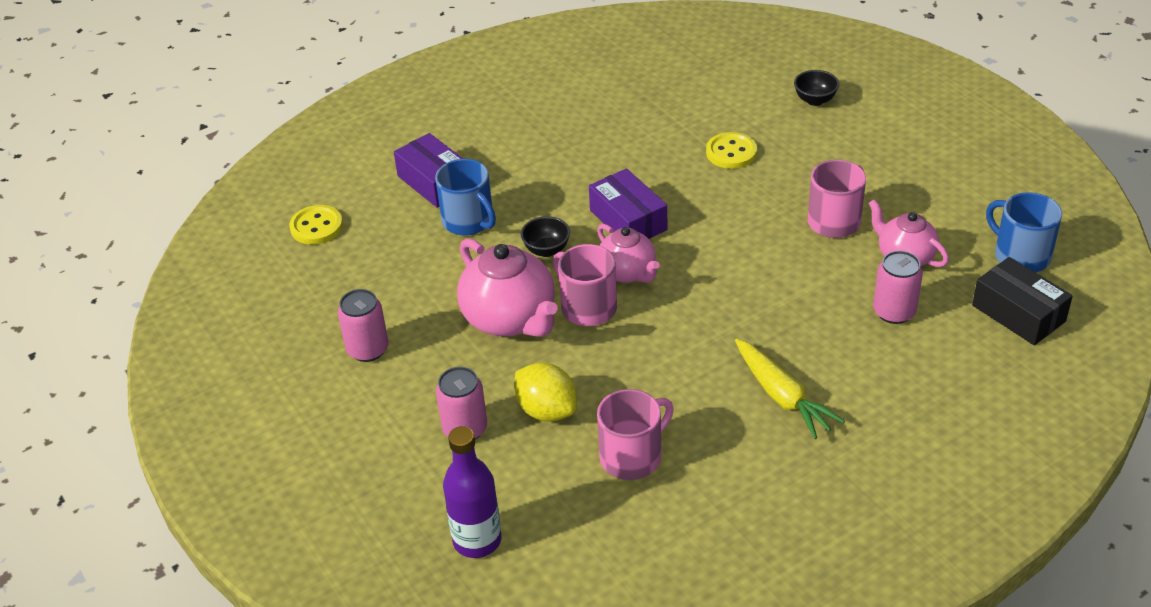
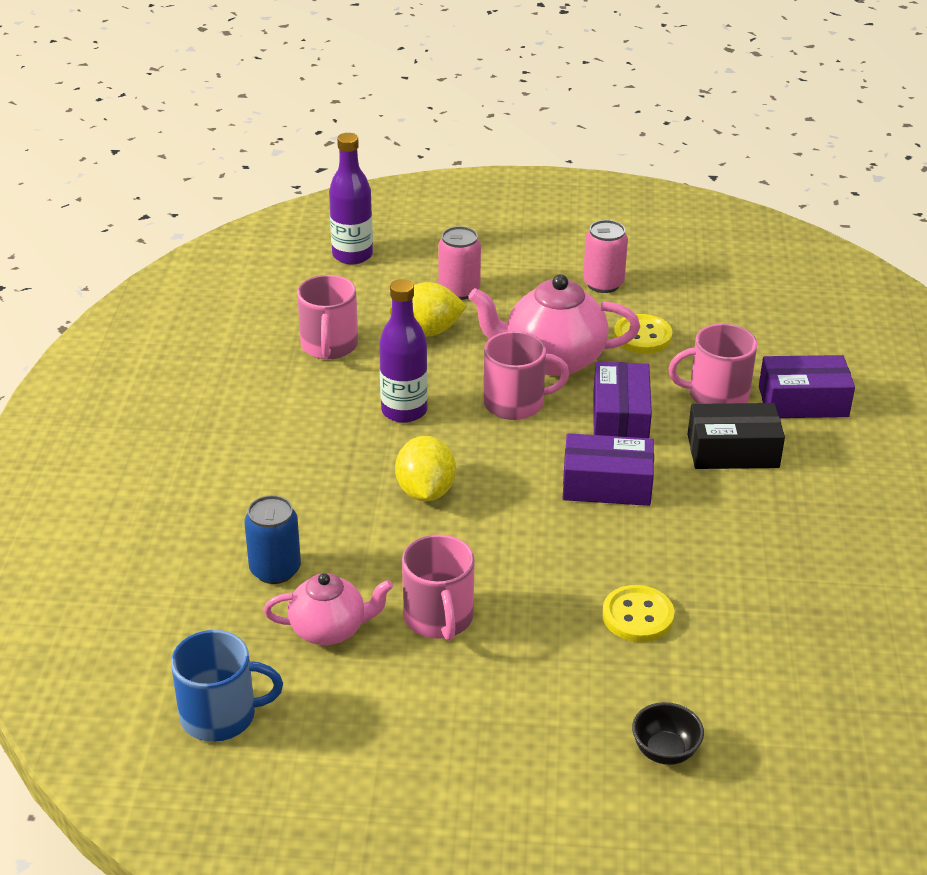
camera: 125 degrees right, 5 degrees down
(316, 227) = (802, 316): yellow button -> yellow button (642, 336)
(469, 221) = (716, 395): blue mug -> pink mug
(546, 250) = (620, 417): black bowl -> purple box
(628, 272) = (532, 446): pink teapot -> none
(664, 358) = (404, 411): none -> purple bottle
(736, 293) = (425, 491): none -> yellow lemon
(782, 396) = (279, 445): yellow carrot -> none
(894, 312) = (275, 570): pink can -> blue can
(1018, 313) = (162, 648): black box -> black box (733, 451)

